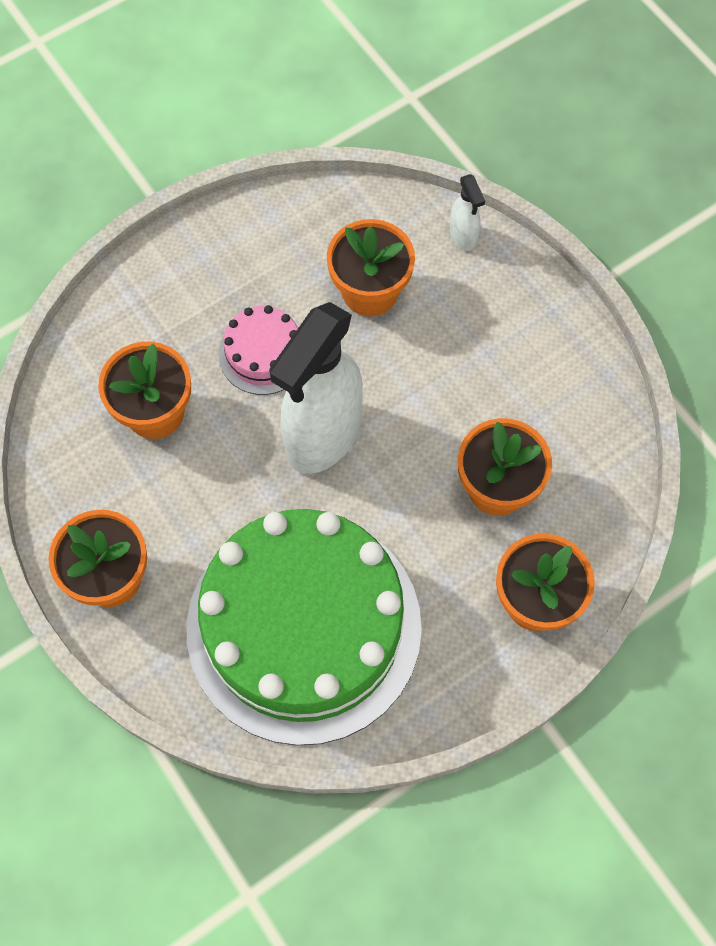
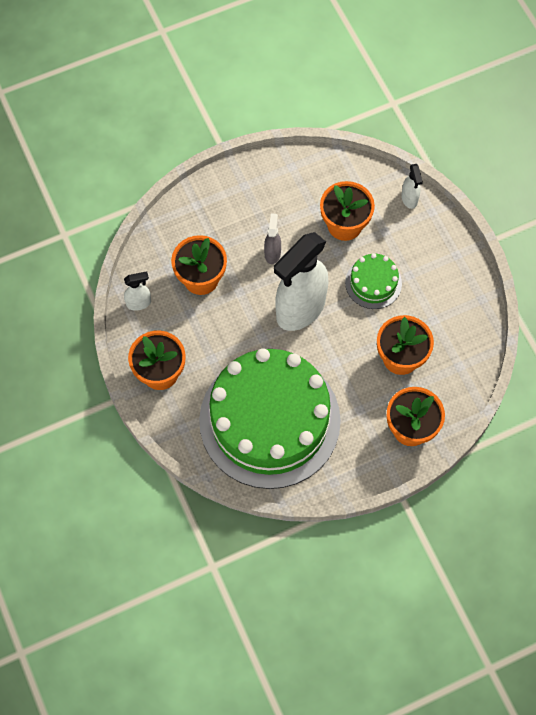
camera: 10 degrees right, 0 degrees up
(60, 468) = (139, 303): none -> white spray bottle
(263, 353) = (272, 253): pink cake -> grey spray bottle
(431, 375) = (373, 283): none -> green cake

